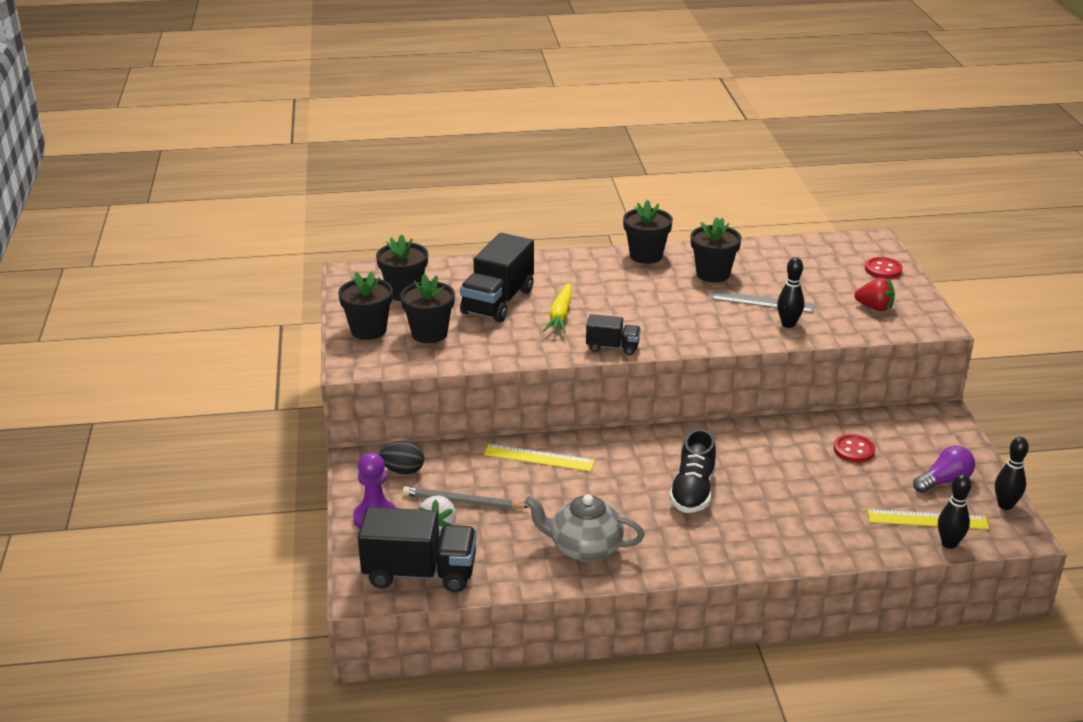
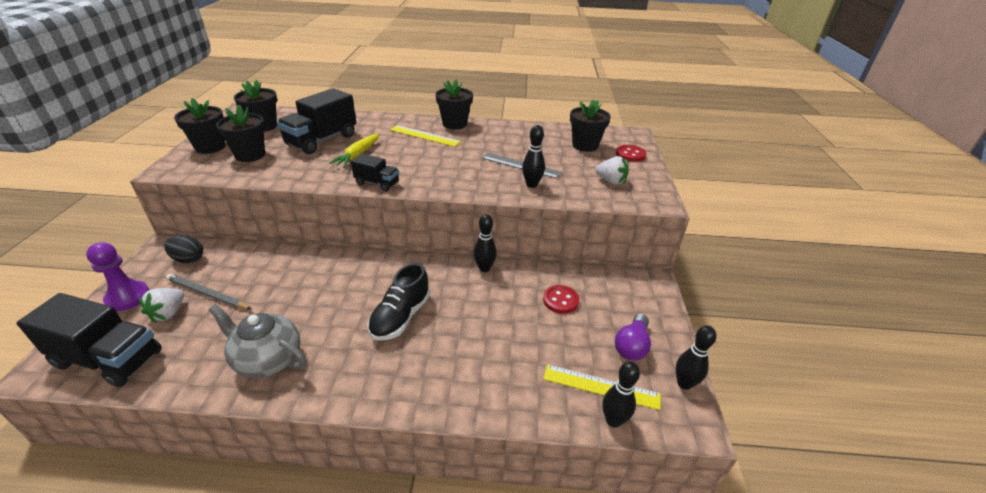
camera: 10 degrees right, 5 degrees up
(539, 458) = (299, 265): yellow ruler -> yellow ruler (424, 136)
(713, 274) = (495, 141): black flower pot -> black flower pot (585, 145)
(753, 430) = (484, 268): none -> black bowling pin
(874, 307) = (611, 181): red strawberry -> white strawberry
(944, 481) = (631, 346): purple light bulb -> purple light bulb turned 135 degrees clockwise

